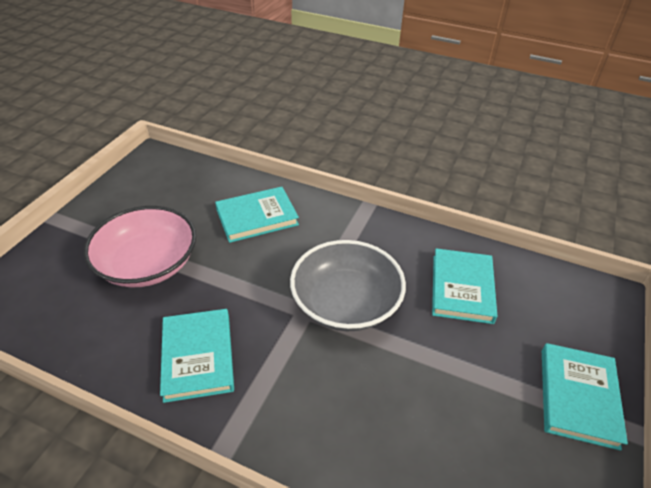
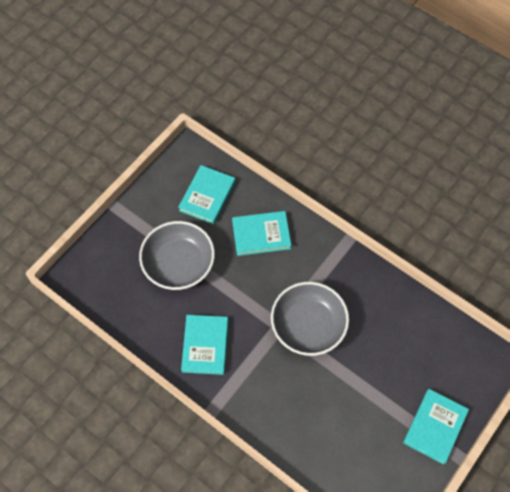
camera: 15 degrees right, 20 degrees up
(148, 264) = (179, 264): pink bowl -> grey bowl
(462, 288) = (393, 331): turquoise book -> turquoise book (207, 196)

